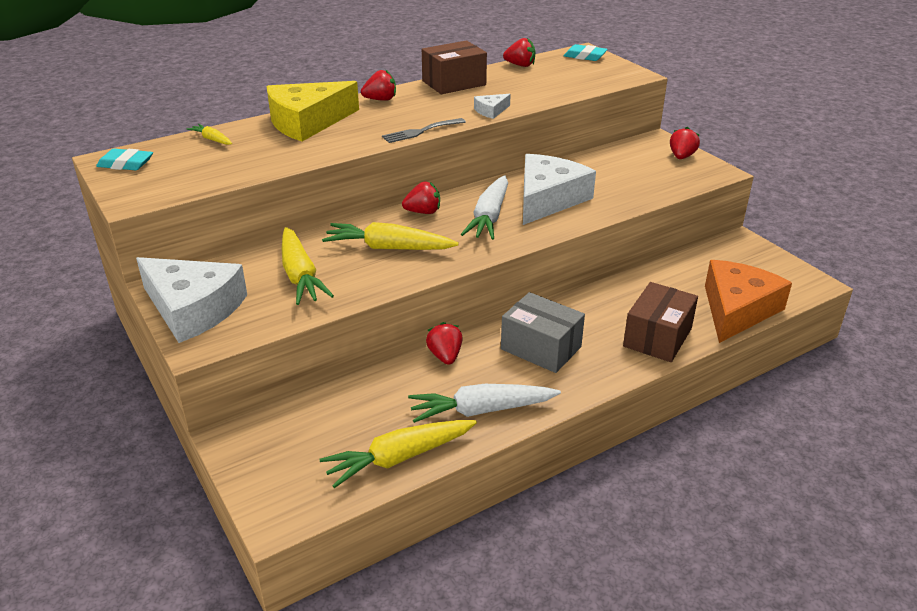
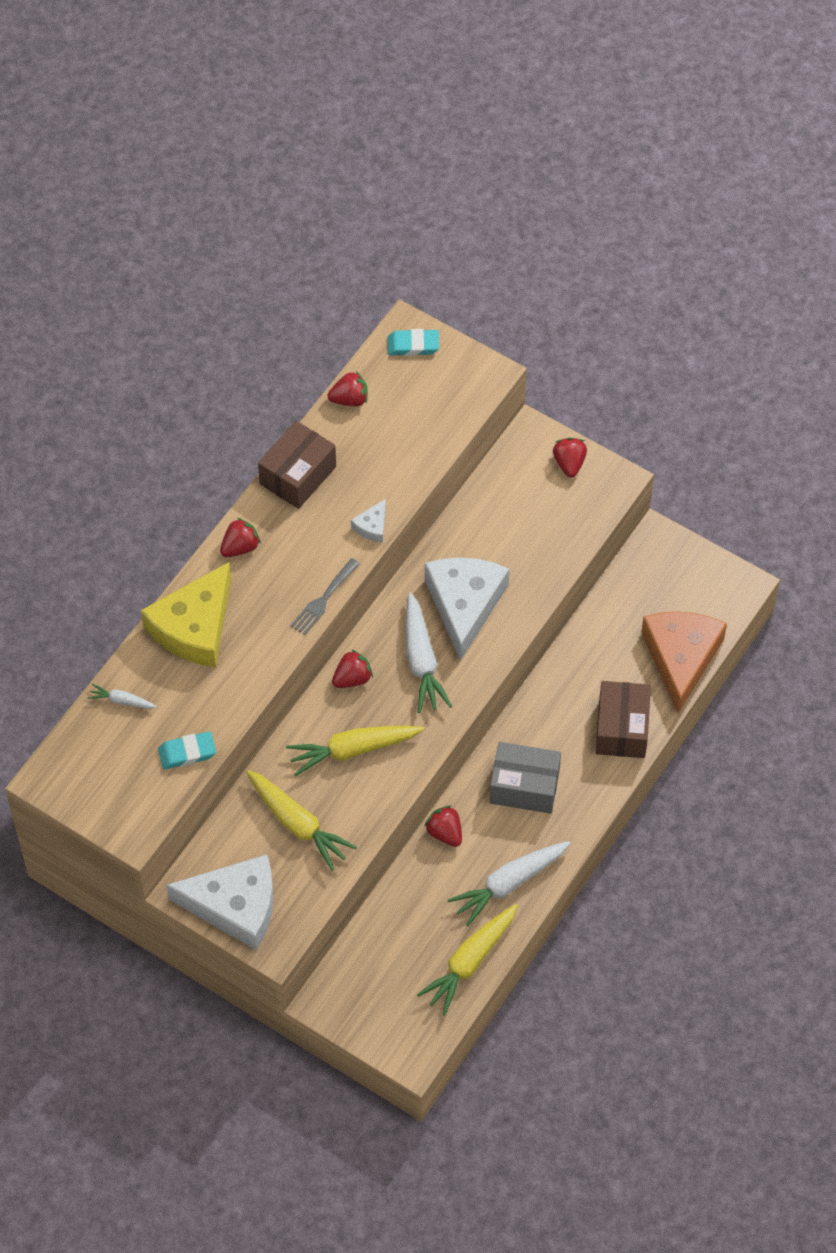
camera: 25 degrees left, 25 degrees up
(126, 164) = (73, 779): turquoise eraser -> turquoise eraser (187, 753)
(212, 139) = (121, 701): yellow carrot -> white carrot

